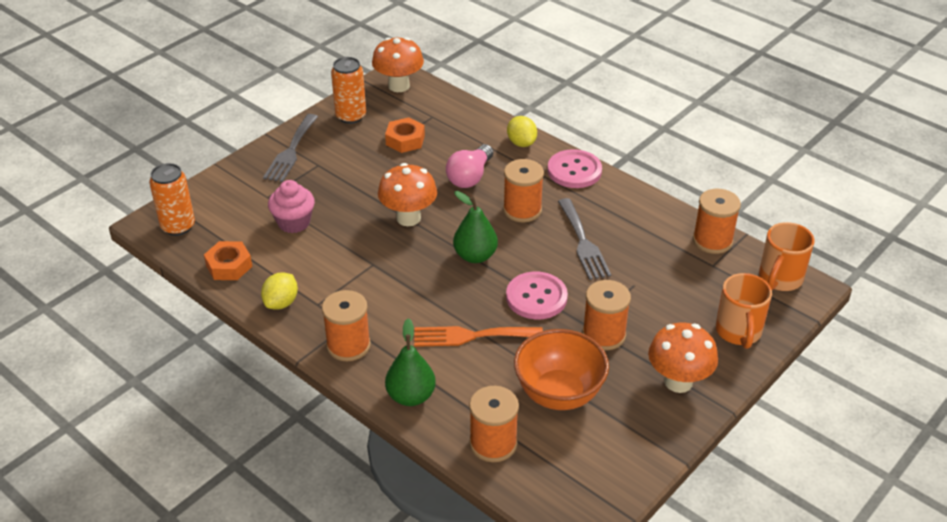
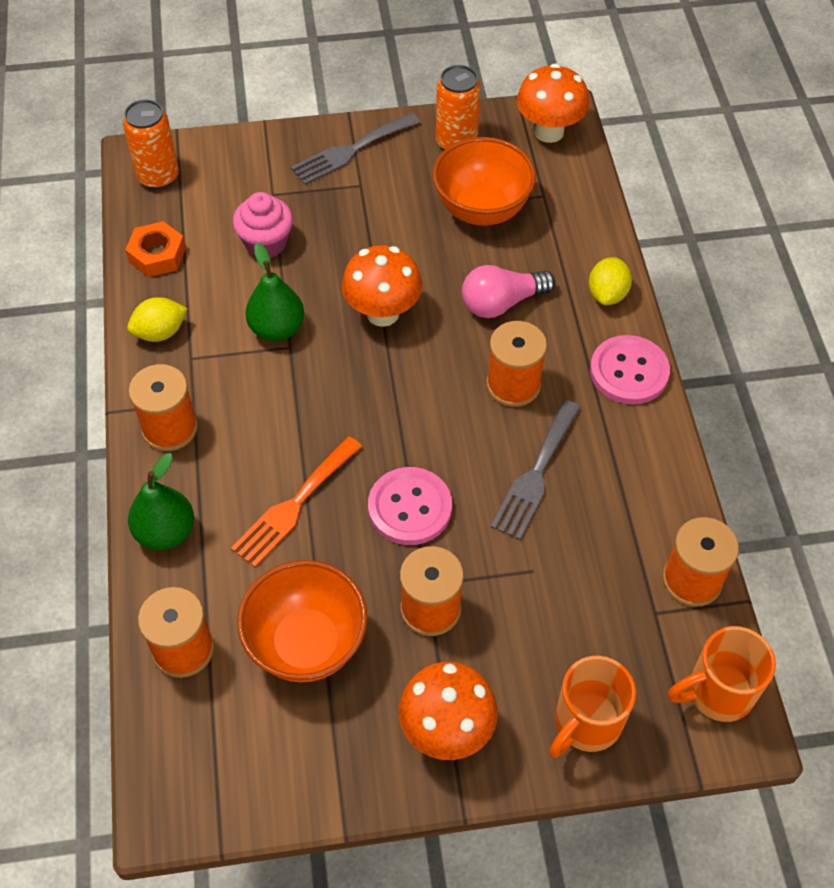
camera: 40 degrees right, 15 degrees up
(405, 140) = (481, 209): orange nut -> orange bowl
(471, 336) = (294, 505): orange fork -> orange fork turned 90 degrees counterclockwise
(475, 256) = (401, 409): green pear -> green pear (277, 328)

